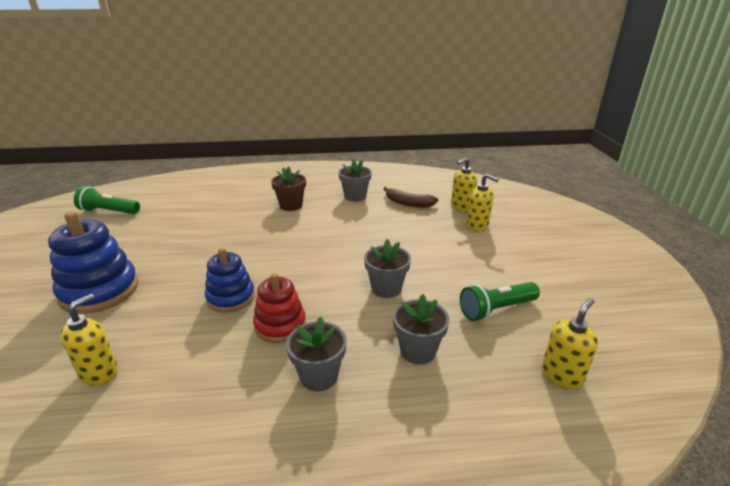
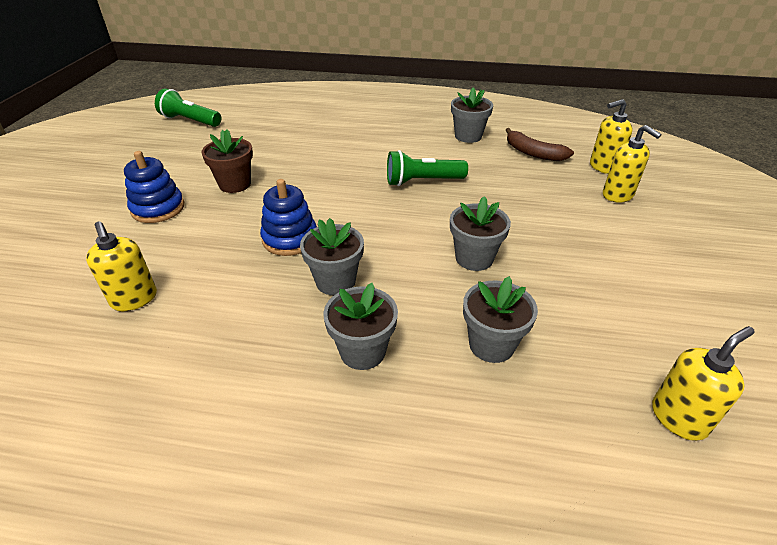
camera: 15 degrees right, 10 degrees up
(99, 291) = (158, 208): blue stacking toy -> blue stacking toy, size x0.64
(99, 373) = (134, 299): yellow soap dispenser -> yellow soap dispenser turned 105 degrees clockwise
(280, 325) = (335, 281): red stacking toy -> grey flower pot
(291, 205) = (387, 138): brown flower pot -> brown flower pot (235, 184)
(496, 310) = (612, 311): green flashlight -> green flashlight (422, 181)

